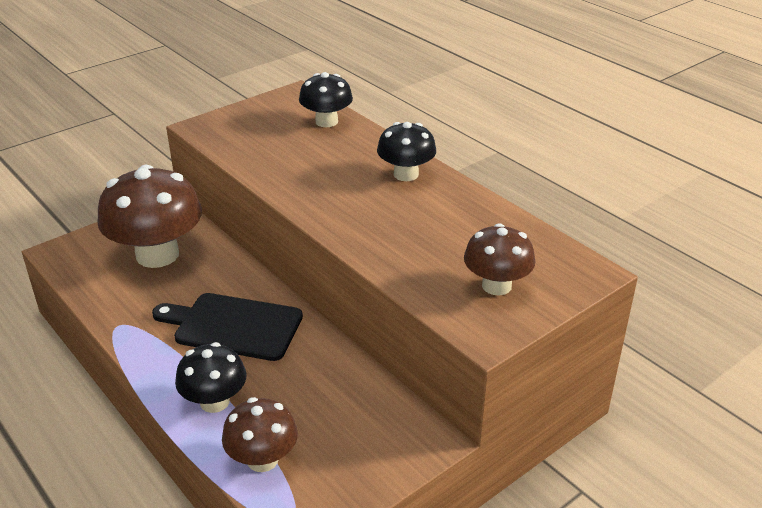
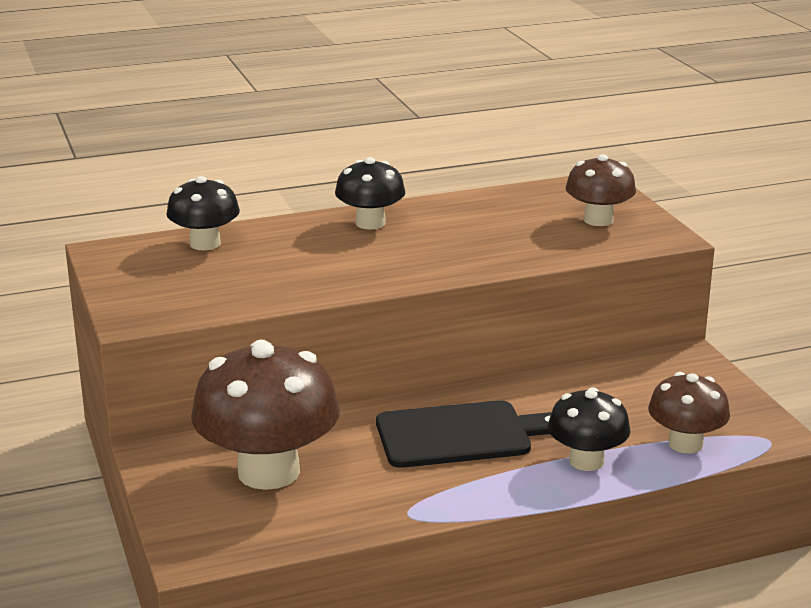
camera: 70 degrees left, 10 degrees down
(233, 326) = (460, 435): black cutting board -> black cutting board turned 135 degrees counterclockwise

